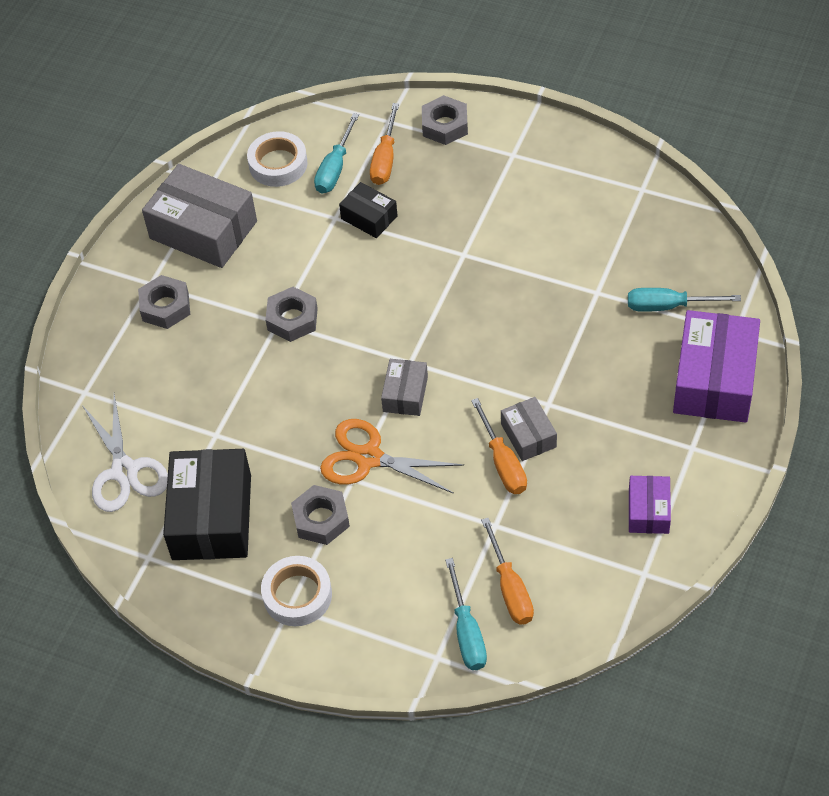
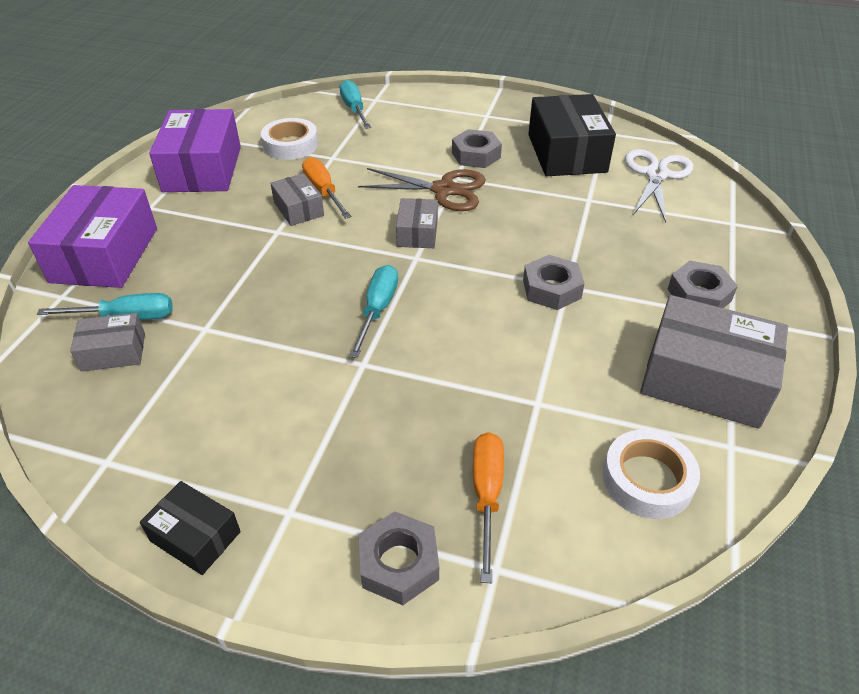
camera: 170 degrees right, 10 degrees down
(124, 471) = (656, 174): white scissors -> white scissors turned 45 degrees clockwise
(297, 595) = (482, 120): white tape -> white tape (290, 145)
(335, 168) = (559, 476): turquoise screwdriver -> turquoise screwdriver (377, 310)
(368, 458) = (444, 190): orange scissors -> brown scissors
(369, 217) = (491, 405): black box -> black box (195, 536)
(510, 588) = (321, 128): orange screwdriver -> none
(648, 511) = (202, 169): purple box -> purple box, size x1.92
(667, 273) = (113, 352): none -> grey box

